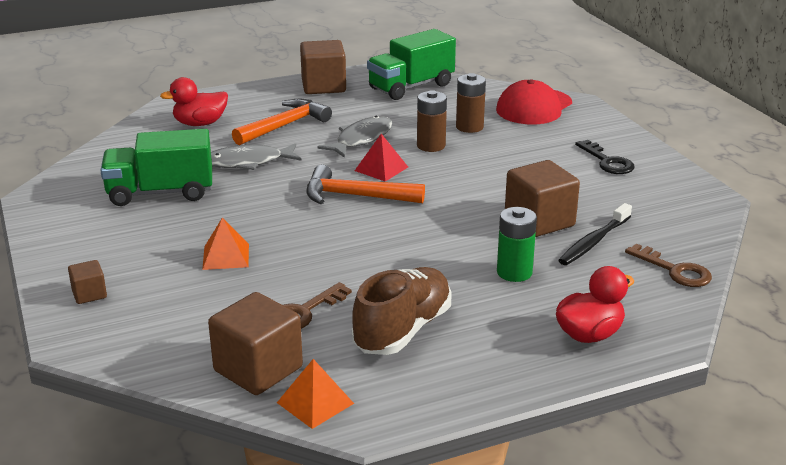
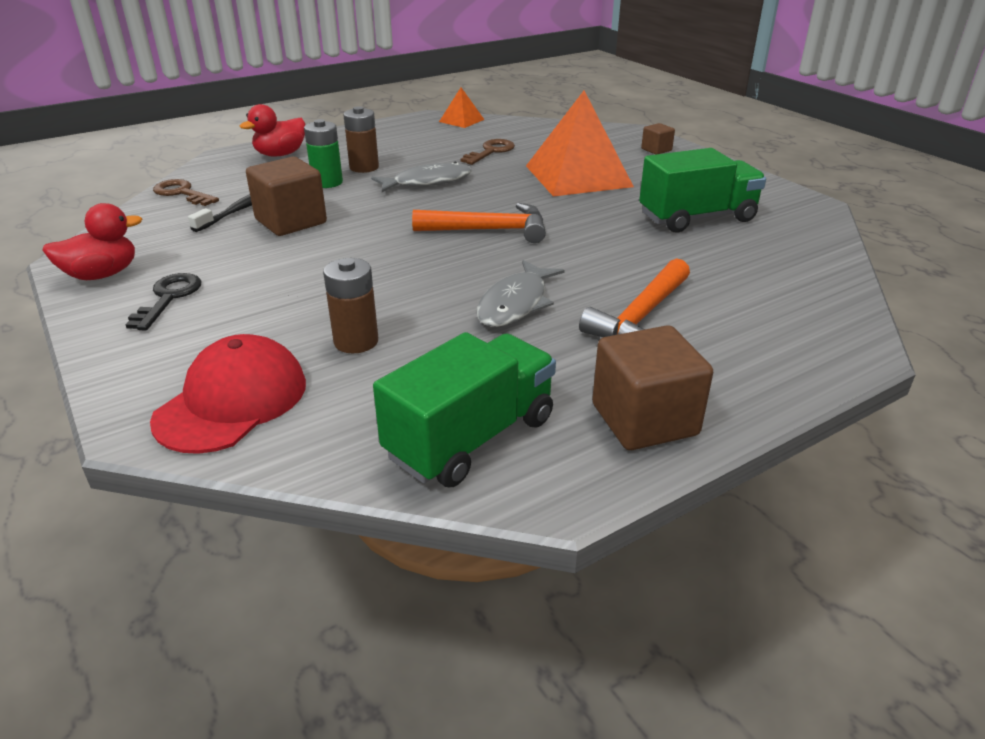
camera: 170 degrees right, 5 degrees up
(200, 124) = (766, 309): red duck -> red duck (102, 275)
(226, 256) = (578, 176): orange pyramid -> orange pyramid, size x2.14
(248, 162) = (639, 257): grey fish -> grey fish (427, 182)
(258, 369) = (504, 128): brown cube -> none
(381, 169) = (472, 263): red pyramid -> none
(403, 330) = (416, 148): brown shoe -> none
(431, 146) = (413, 301): brown battery -> brown battery (364, 167)
(607, 161) = (169, 298): black key -> black key turned 45 degrees clockwise

